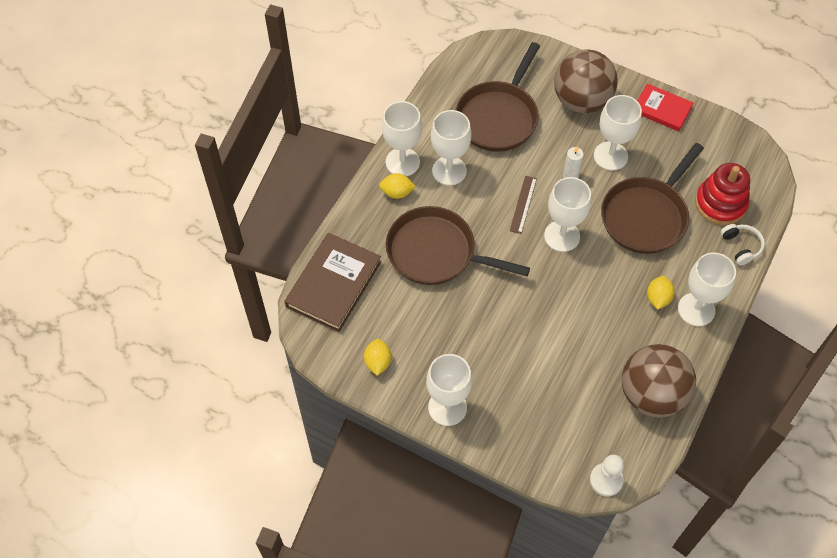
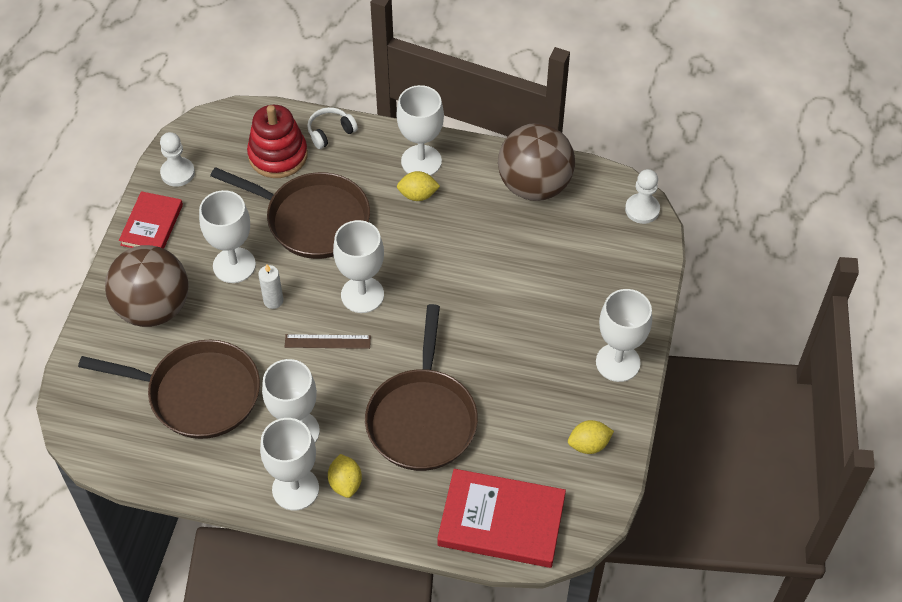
camera: 105 degrees left, 5 degrees down
(333, 284) = (501, 521): brown book -> red book
(712, 132) = (177, 173): none -> white pawn

